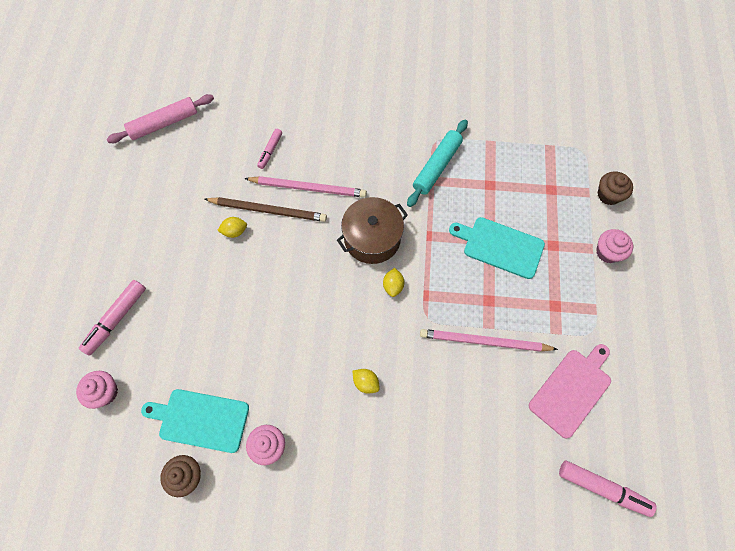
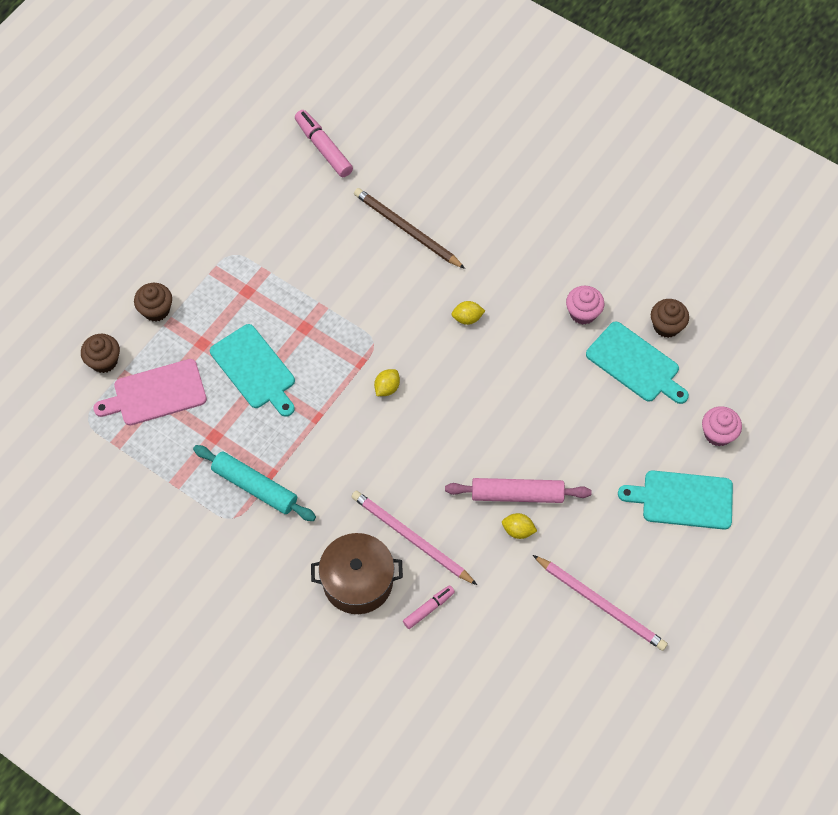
camera: 150 degrees left, 5 degrees down
(116, 319) = (683, 499): pink marker -> turquoise cutting board
(164, 123) = (538, 719): pink rolling pin -> pink rolling pin (517, 494)
(268, 210) = (469, 535): brown pencil -> brown pencil (406, 229)
(366, 382) = (467, 318): yellow lemon -> yellow lemon turned 75 degrees counterclockwise
(372, 238) = (377, 445): brown pot -> brown pot (358, 581)
(437, 166) = (255, 487): turquoise rolling pin -> turquoise rolling pin turned 60 degrees clockwise
(484, 341) = (336, 296): pink pencil -> pink pencil (601, 604)
(572, 390) = (290, 221): pink cutting board -> pink cutting board (156, 393)
(607, 252) = (156, 310): pink cupcake -> brown cupcake

